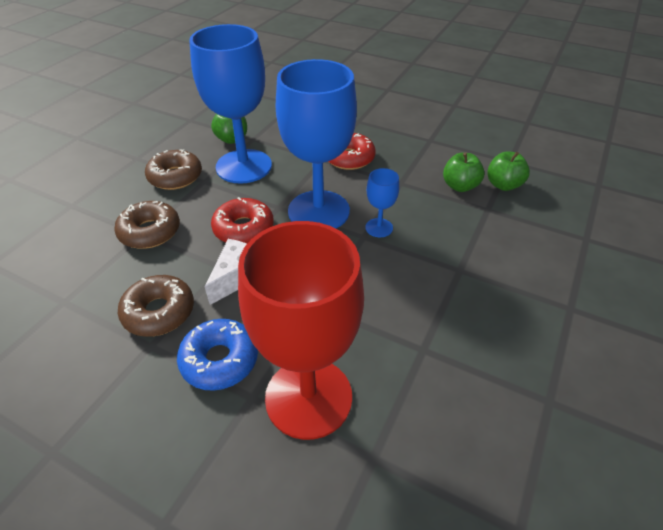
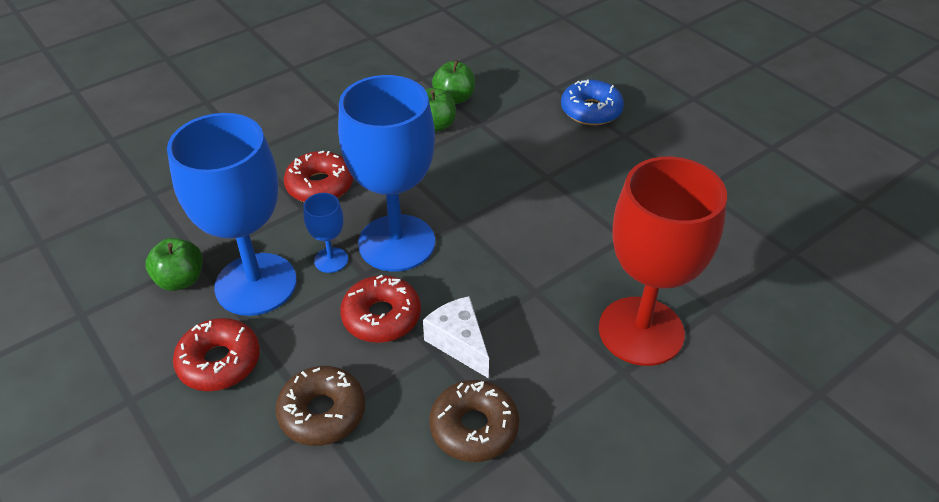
camera: 65 degrees left, 0 degrees up
(175, 177) = (219, 362): brown donut -> red donut
(220, 360) = (569, 387): blue donut -> blue donut (591, 110)
(379, 228) = (456, 206): blue goblet -> blue goblet (331, 260)

